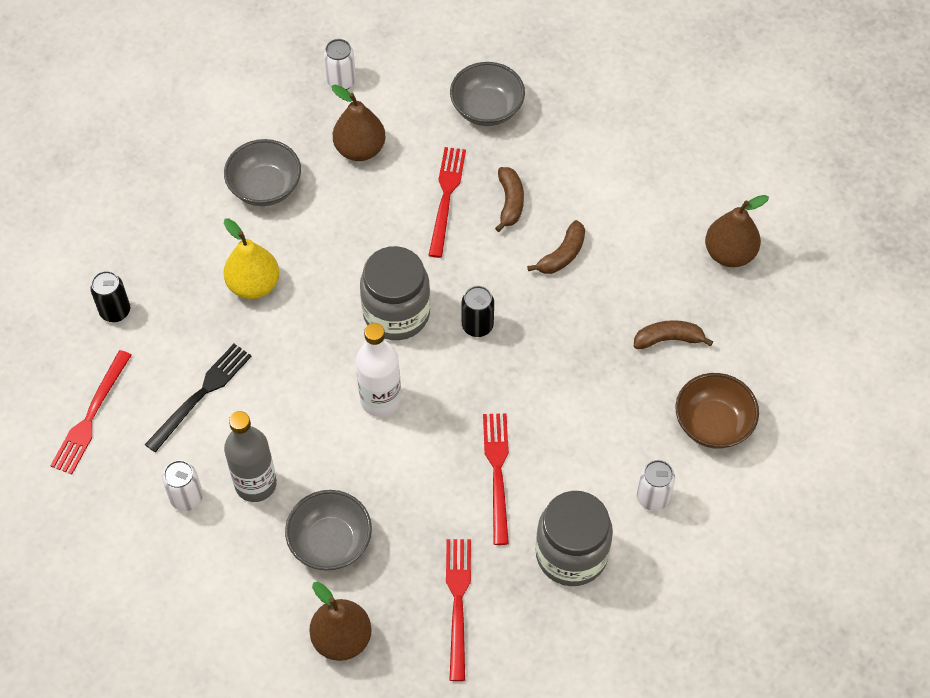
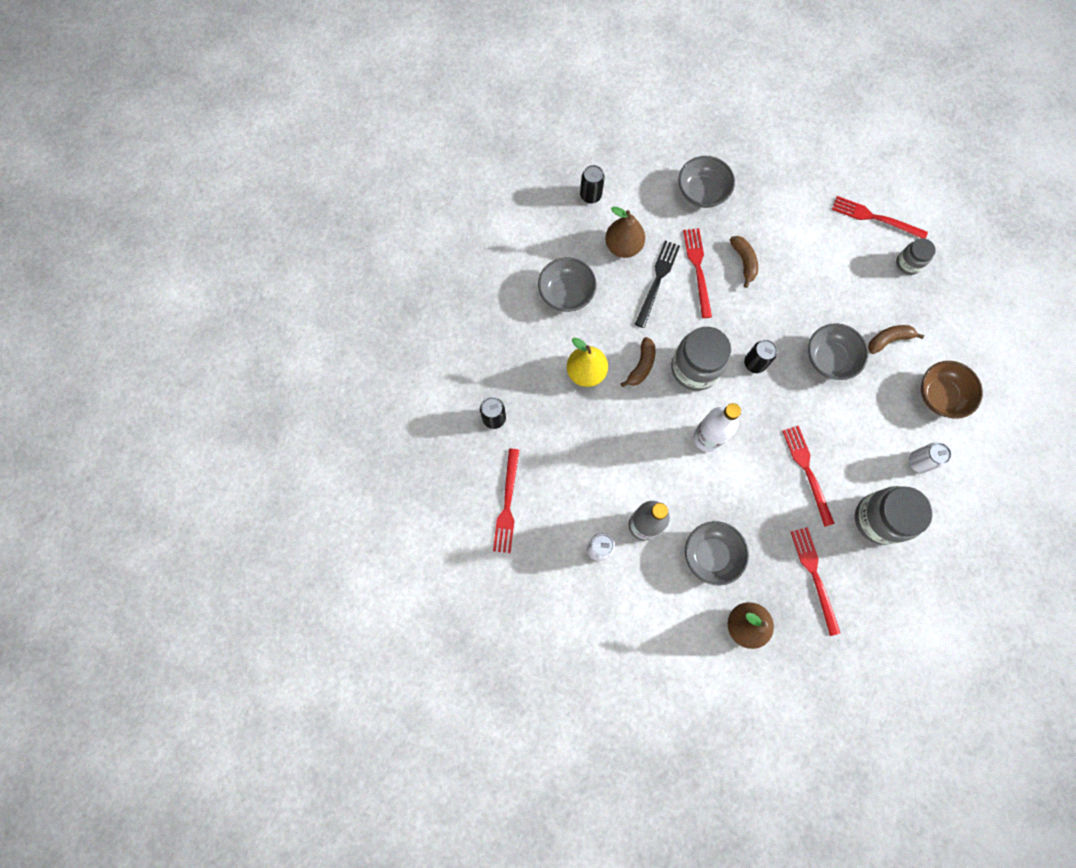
camera: 15 degrees left, 15 degrees up
(201, 394) = (580, 467): black fork -> black fork (657, 281)
(341, 81) = (590, 195): white can -> black can
(562, 255) = (794, 293): brown banana -> brown banana (641, 365)
(579, 343) = (829, 359): none -> grey bowl
(705, 189) = (875, 218): none -> red fork
(729, 253) = (908, 263): brown pear -> grey jar

